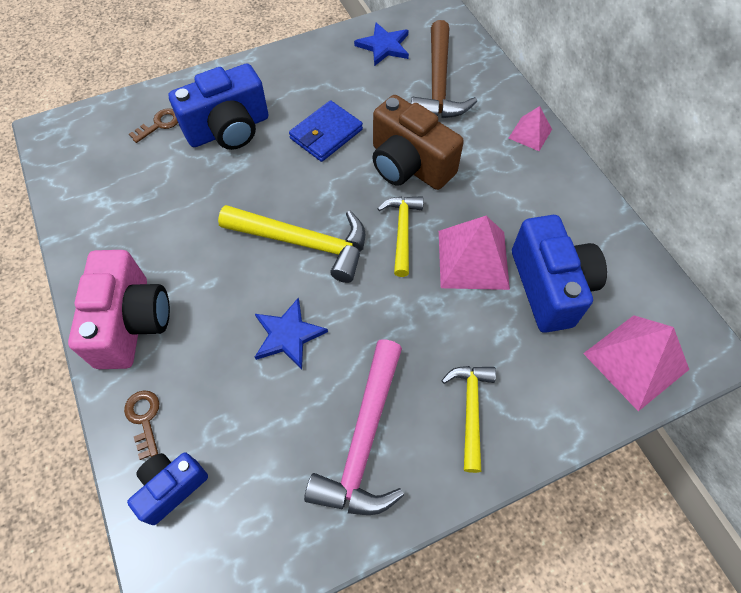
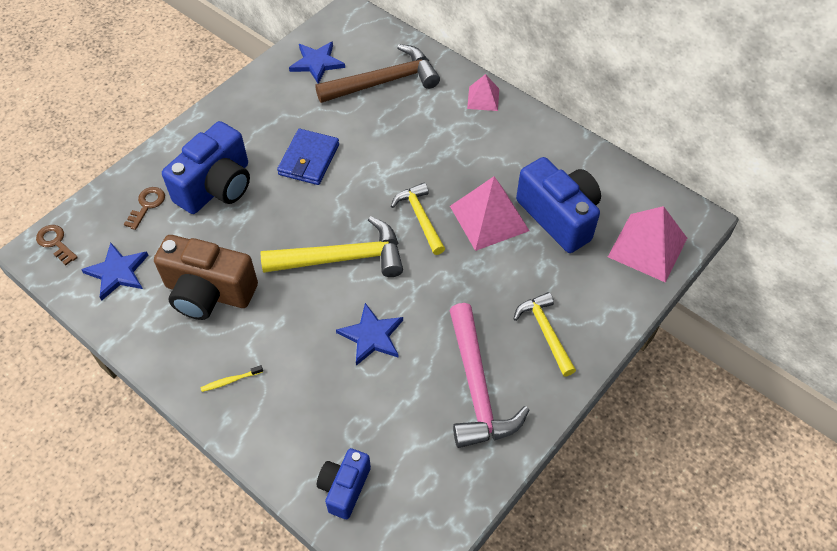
camera: 25 degrees left, 5 degrees down
(98, 176) = (117, 272): none -> blue star
(132, 322) = (230, 381): pink camera -> yellow toothbrush
(144, 419) = (289, 449): brown key -> brown key (55, 242)
(409, 165) = (396, 161): brown camera -> brown camera (208, 293)
(438, 84) = (384, 82): brown hammer -> brown hammer turned 90 degrees counterclockwise

